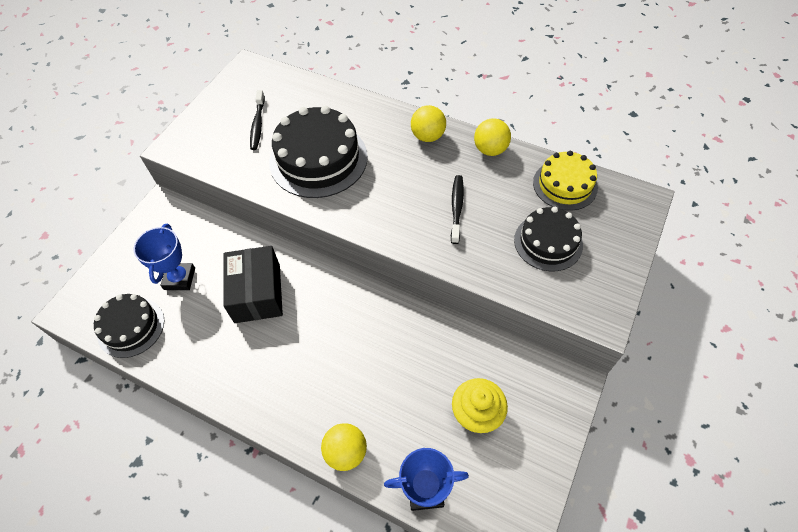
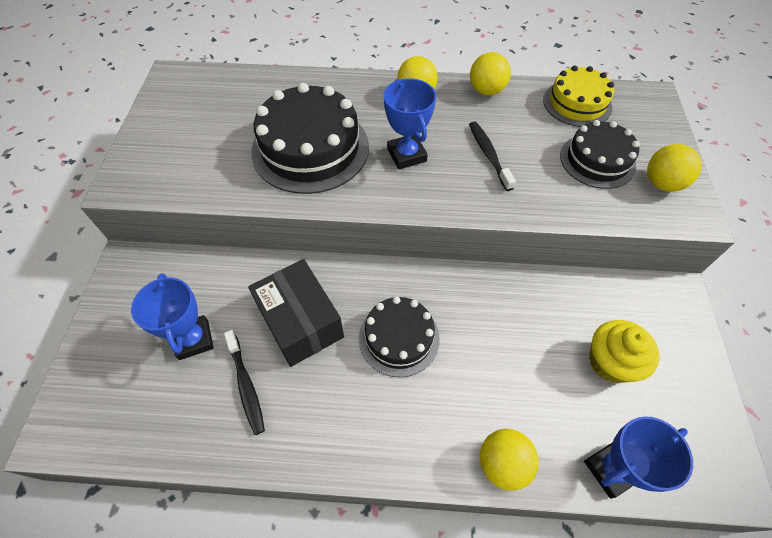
camera: 25 degrees left, 0 degrees up
(131, 327) = (156, 422): black cake -> black cake (399, 338)
(258, 125) = (218, 132): black toothbrush -> black toothbrush (246, 385)
(389, 187) = (406, 155): none -> blue trophy
(593, 281) = (662, 183): none -> yellow ball

